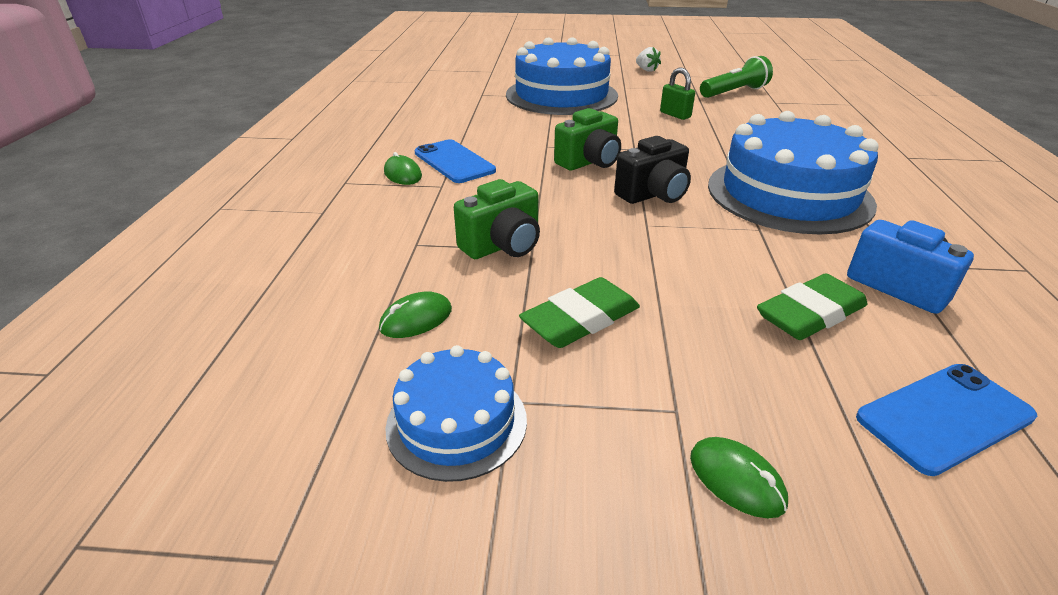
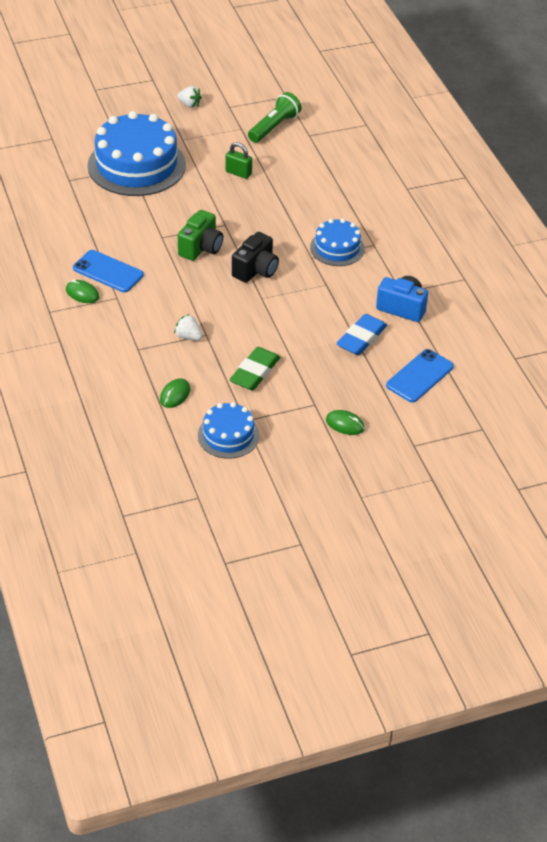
camera: 25 degrees left, 10 degrees up
(503, 246) = (188, 337): green camera -> white strawberry
(788, 194) = (337, 248): blue cake -> blue cake, size x0.53
(810, 314) = (361, 338): green eraser -> blue eraser

